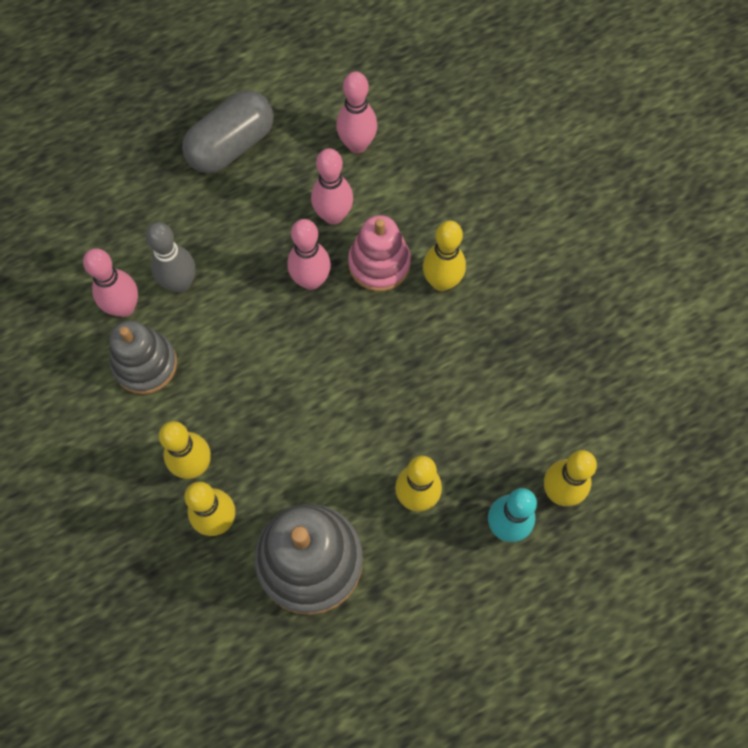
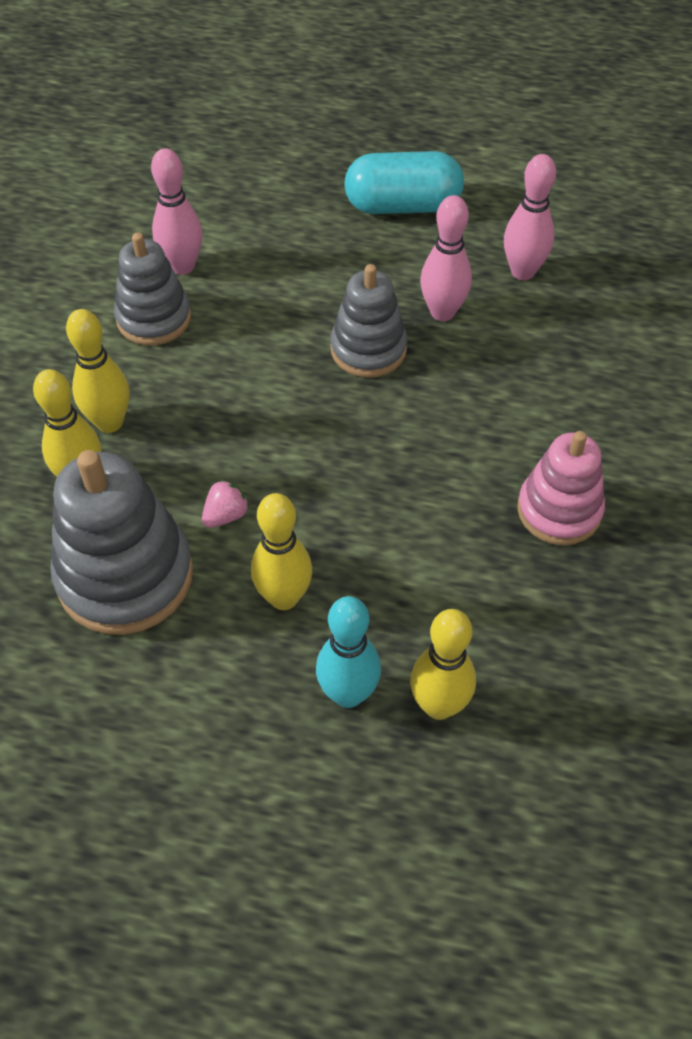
camera: 40 degrees right, 15 degrees down
(180, 283) = (248, 278): grey bowling pin -> none
(231, 145) = (403, 205): grey capsule -> turquoise capsule
(311, 280) = (368, 349): pink bowling pin -> grey stacking toy
(332, 470) = (225, 515): none -> pink strawberry
(379, 263) = (448, 377): pink stacking toy -> pink stacking toy (559, 510)
(441, 282) = (497, 431): yellow bowling pin -> none

